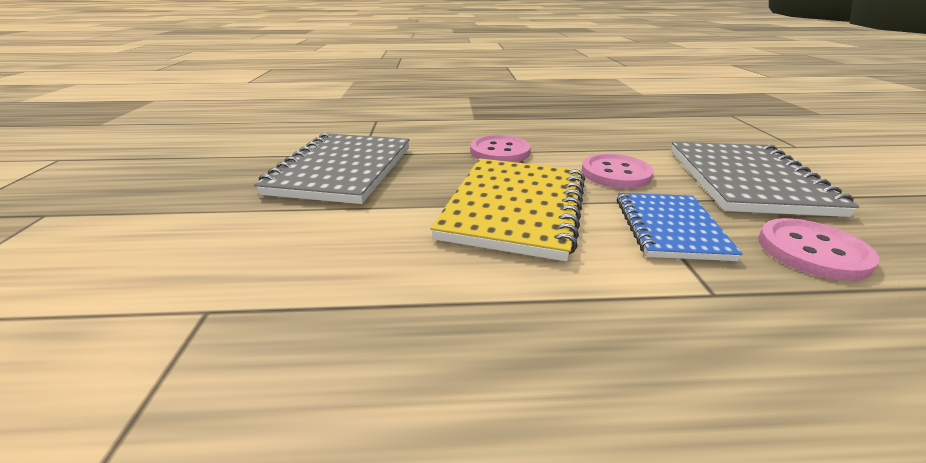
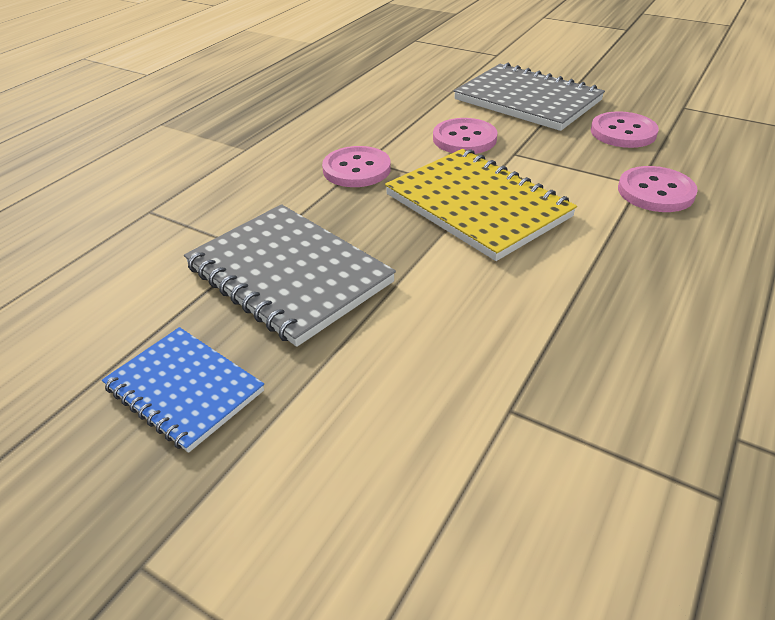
camera: 55 degrees left, 10 degrees up
(669, 228) = (562, 160): blue notebook -> blue notebook (184, 389)
(718, 312) = (655, 192): none -> pink button

